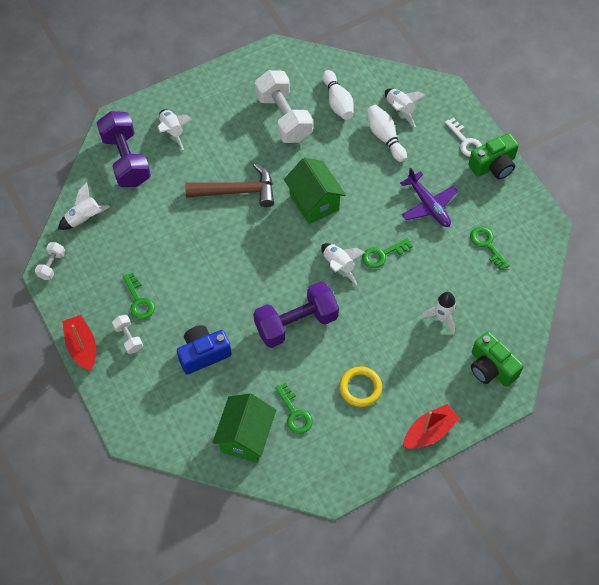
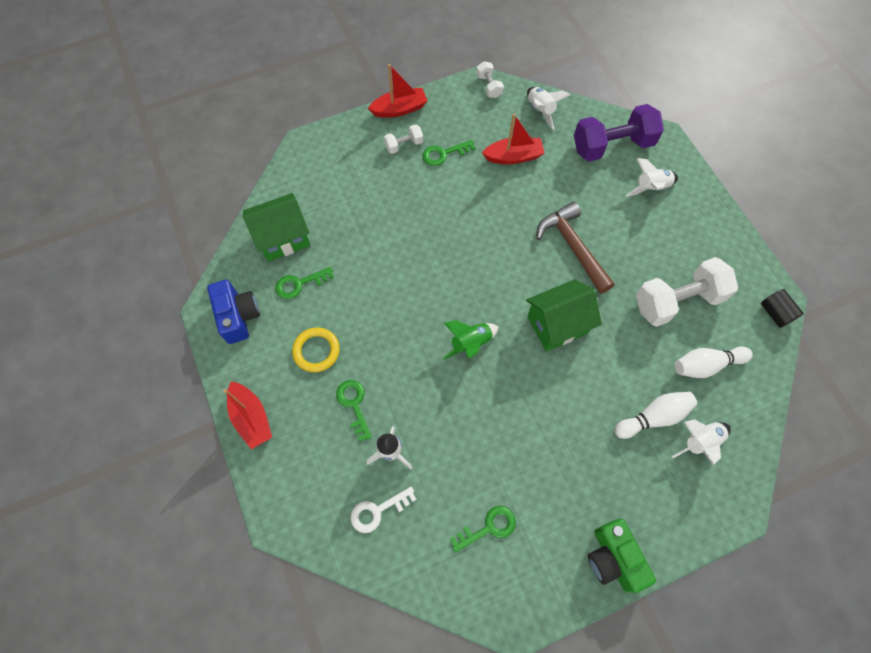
camera: 95 degrees right, 5 degrees up
(52, 265) = (489, 86): white dumbbell -> white dumbbell turned 45 degrees clockwise
(141, 240) = (513, 157): none -> red boat
(203, 354) = (378, 206): blue camera -> blue camera (238, 316)
(237, 191) = (572, 246): brown hammer -> brown hammer turned 150 degrees clockwise
(245, 437) = (283, 238): green house -> green house turned 45 degrees counterclockwise
(288, 54) = (775, 313): none -> black cylinder
(296, 323) = (402, 293): purple dumbbell -> none
(339, 266) = (470, 344): white rocket -> green rocket
(382, 254) = (482, 394): green key -> green key (354, 404)
(428, 205) = (550, 459): purple plane -> none
(465, 141) = (652, 524): white key -> white key (377, 511)
(491, 368) = (317, 503): green camera -> none

